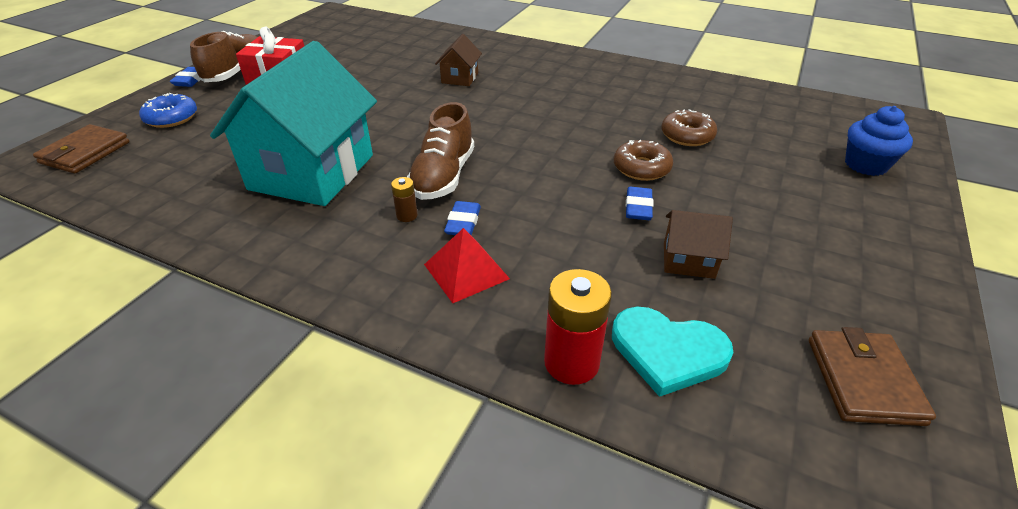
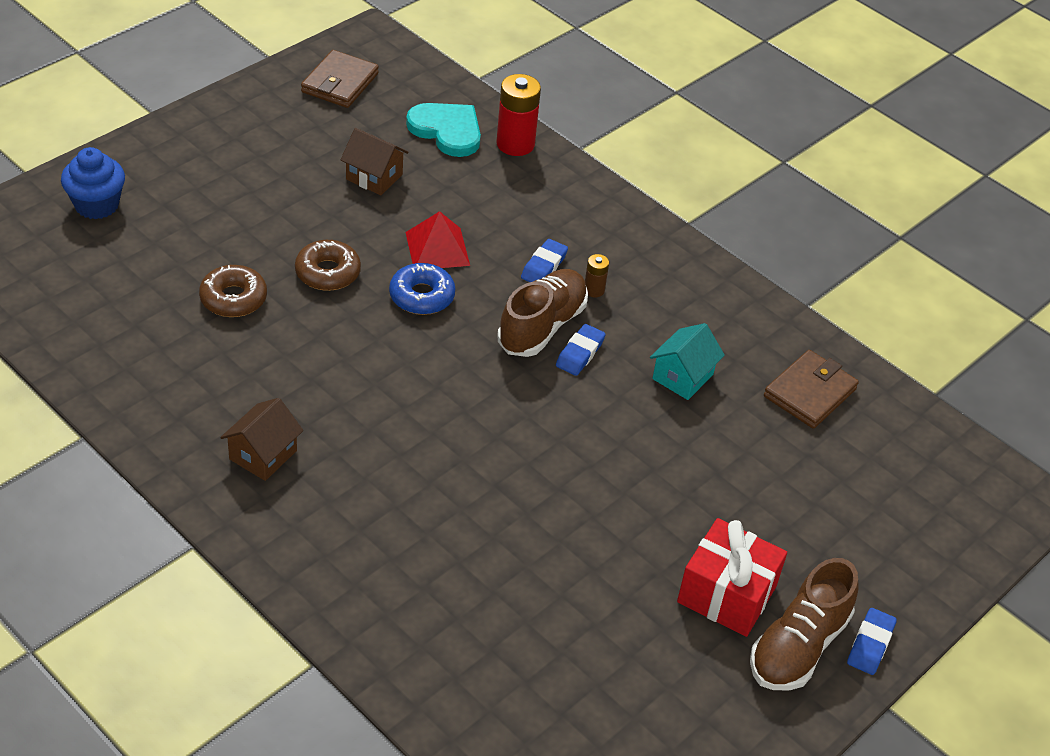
camera: 165 degrees left, 5 degrees up
(85, 153) = (958, 496): brown wallet -> brown wallet (810, 393)
(171, 118) = (871, 541): blue donut -> blue donut (422, 296)
(312, 172) = (682, 377): turquoise house -> turquoise house, size x0.43
(460, 78) = (446, 510): brown house -> brown house (263, 455)
(466, 271) = (559, 222): red pyramid -> red pyramid (437, 248)
(638, 207) = (372, 232): blue eraser -> blue eraser (580, 353)

